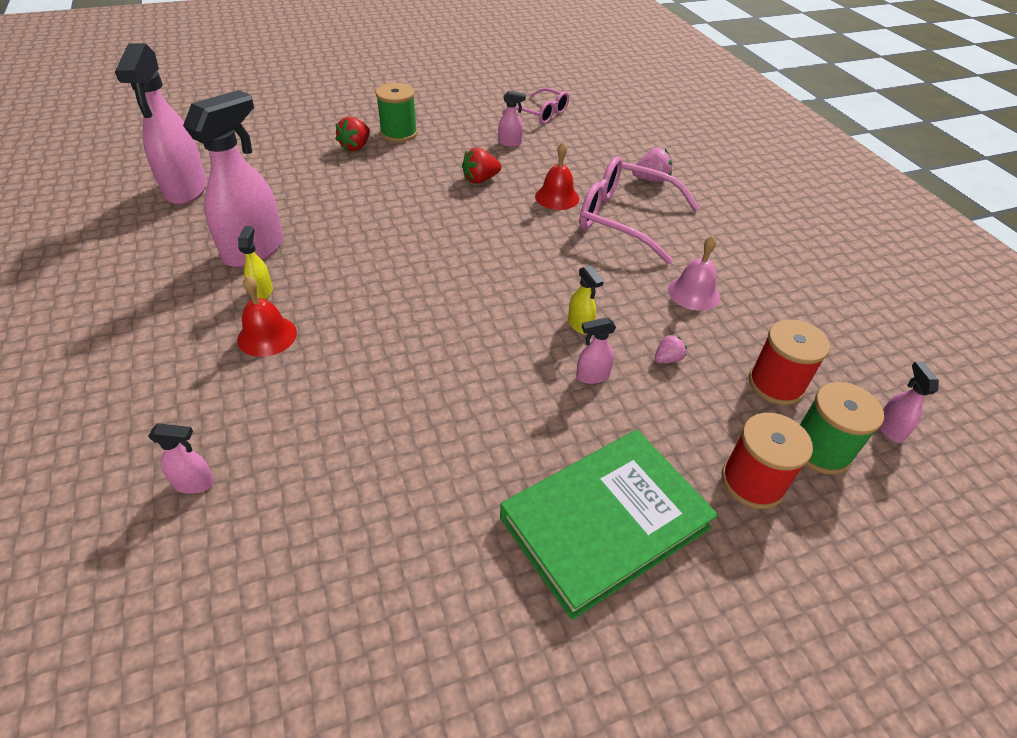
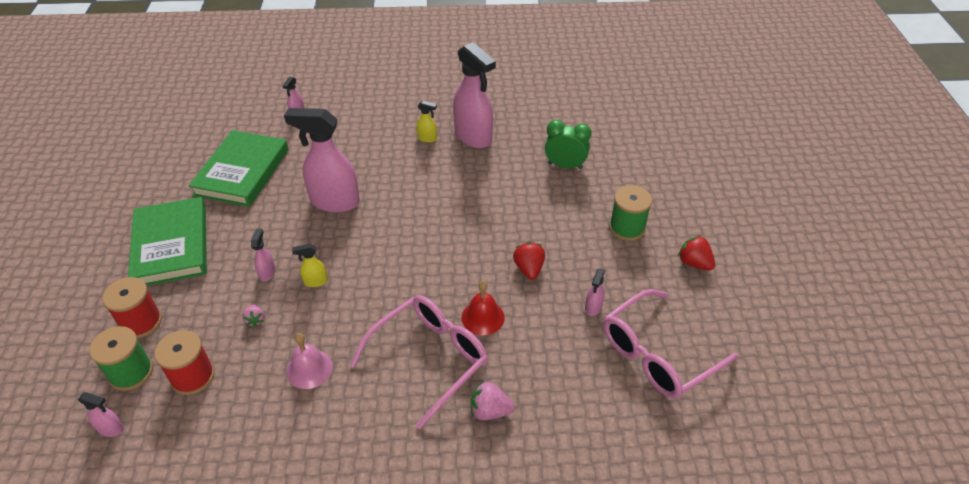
camera: 110 degrees right, 0 degrees up
(186, 190) = (558, 109): pink spray bottle -> pink spray bottle (334, 202)
(267, 336) = (386, 139): red bell -> none
(306, 175) = (565, 166): none -> green clock
(355, 147) = (605, 197): red strawberry -> red strawberry (694, 263)
(392, 502) = (242, 172): none -> green book
(541, 114) = (658, 354): pink glasses -> pink glasses, size x1.66
(651, 179) = (490, 411): pink strawberry -> pink strawberry turned 90 degrees clockwise

